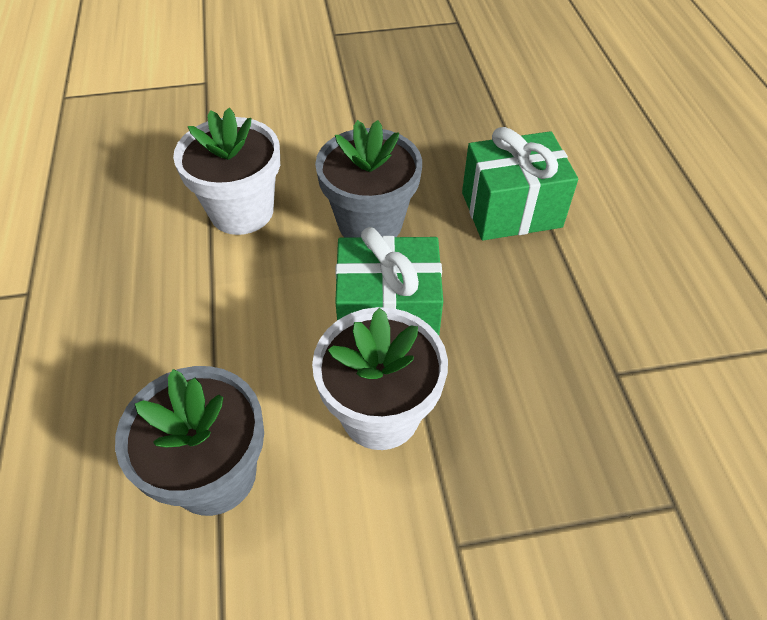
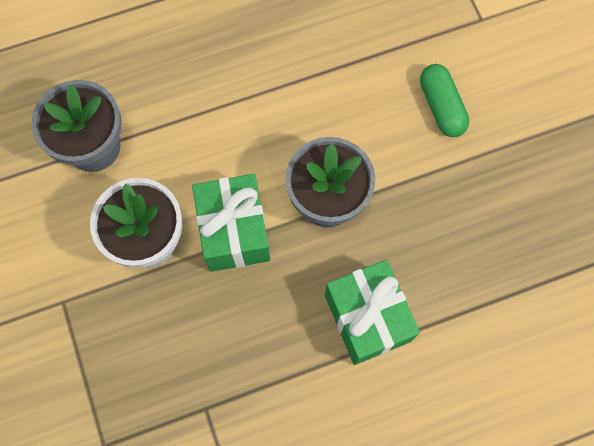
camera: 80 degrees right, 20 degrees up
(241, 211) = (321, 98): white flower pot -> none
(289, 122) = (441, 106): none -> green capsule

